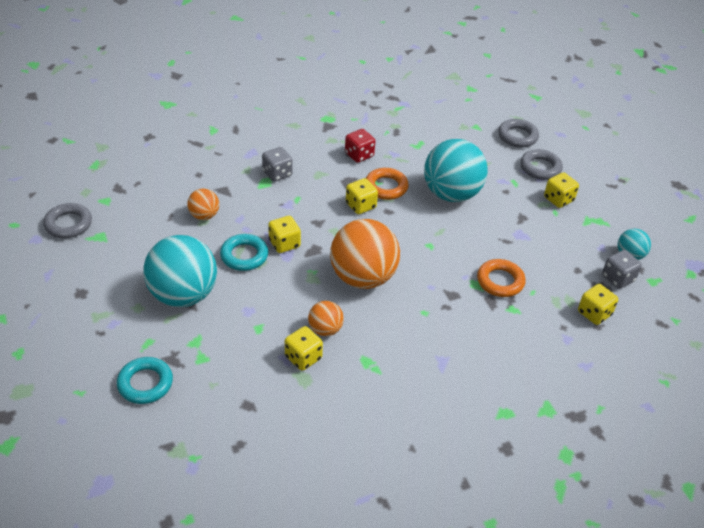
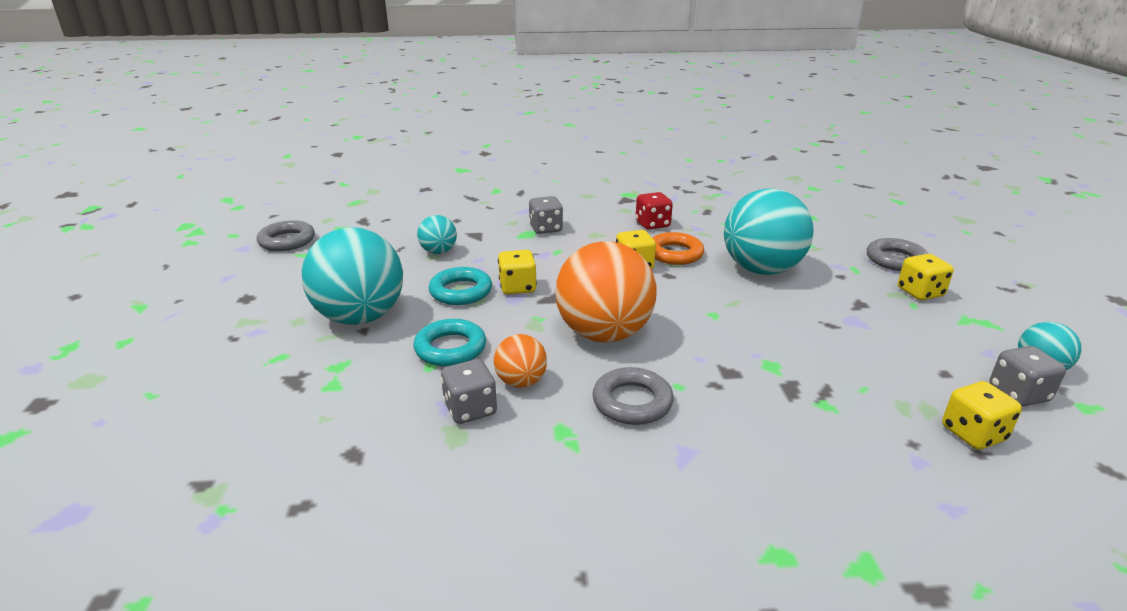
camera: 20 degrees right, 15 degrees down
(145, 383) = (238, 400): turquoise ring -> turquoise ring (450, 348)
(204, 215) = (438, 252): orange ball -> turquoise ball
(303, 357) = (470, 409): yellow dice -> grey dice
(500, 281) = (811, 368): orange ring -> none
(517, 136) = (867, 230): grey ring -> grey ring (632, 402)

